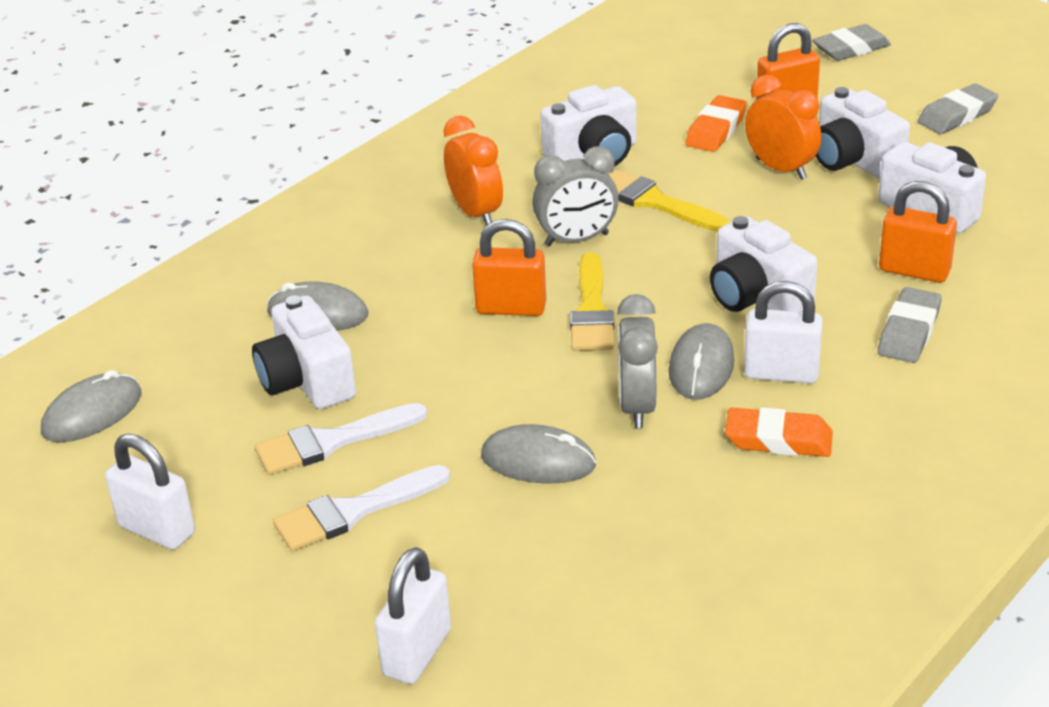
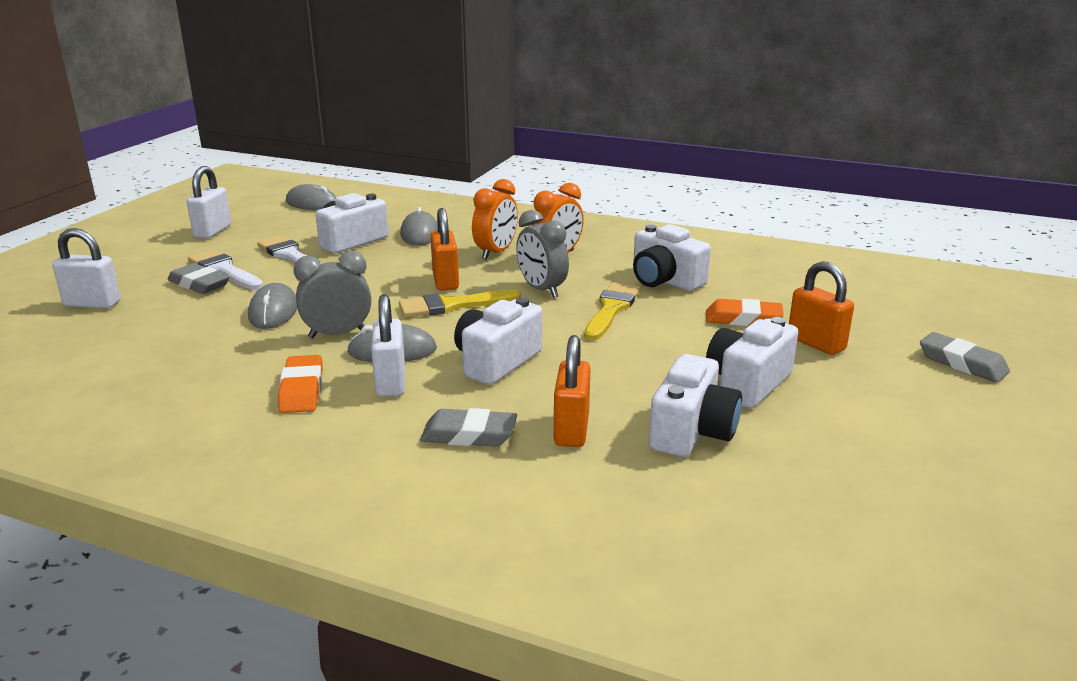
camera: 70 degrees right, 10 degrees down
(781, 169) = (702, 352): orange clock -> orange clock (496, 252)
(957, 115) = (889, 432): grey eraser -> grey eraser (199, 284)

